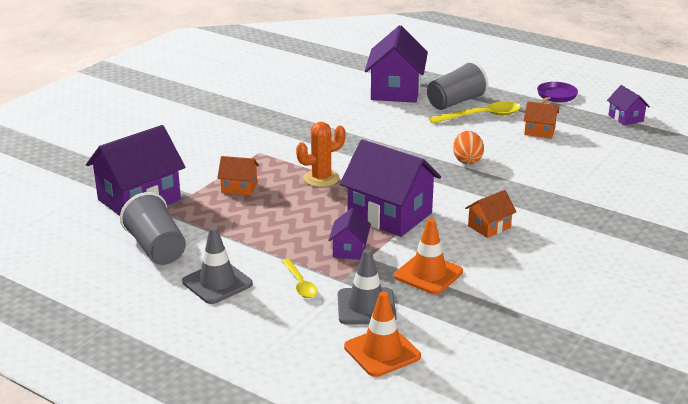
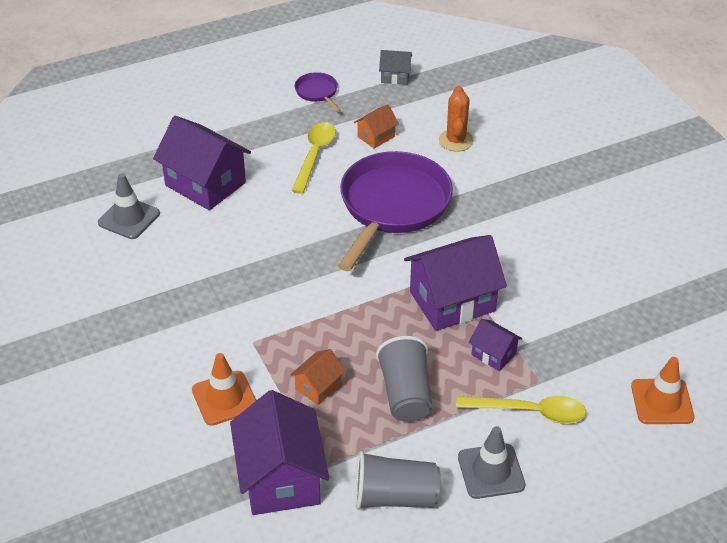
camera: 60 degrees left, 15 degrees up
(300, 284) = (529, 412): yellow spoon -> yellow spoon, size x1.65
(321, 178) = (347, 318): orange cactus -> orange cactus (455, 141)
(366, 307) = (592, 383): grey traffic cone -> grey traffic cone (129, 218)
(428, 274) = (566, 322): orange traffic cone -> orange traffic cone (224, 398)
(455, 102) = (270, 157): grey cup -> grey cup (405, 394)
(467, 160) = (392, 206): orange egg -> purple pan
(489, 227) = (516, 249): orange house -> none
(625, 118) = (395, 77): purple house -> grey house

